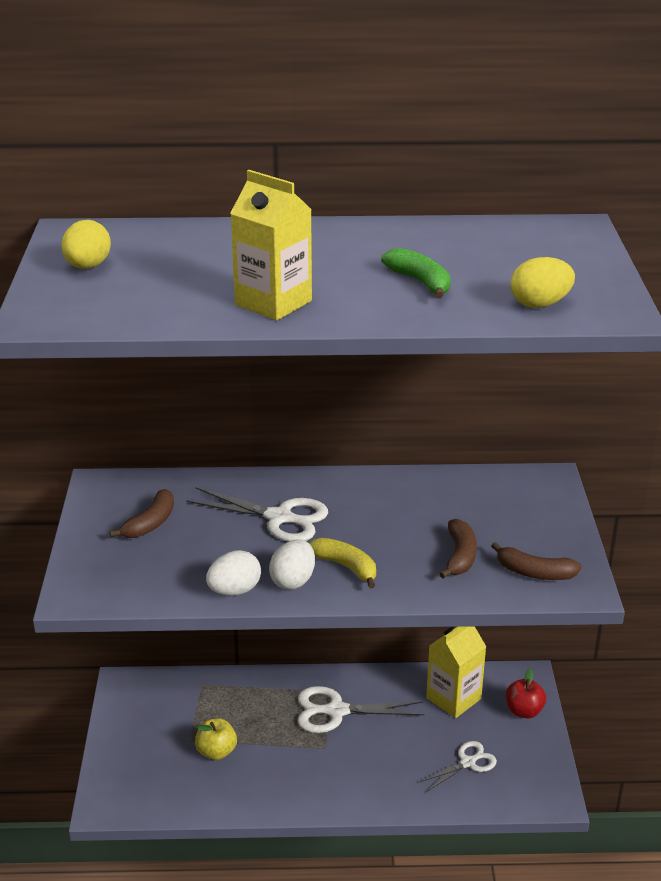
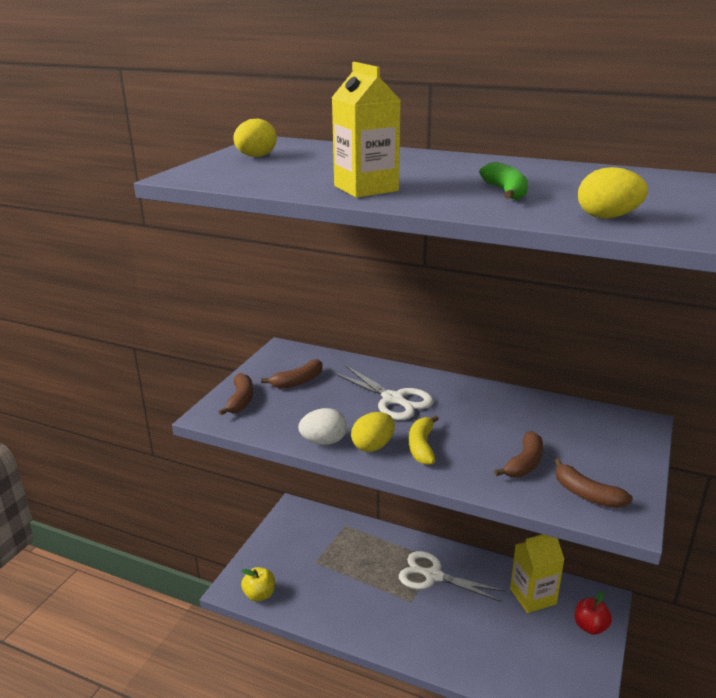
camera: 25 degrees right, 5 degrees down
(97, 566) = (241, 400): none -> brown banana
(216, 752) = (329, 577): yellow apple -> yellow apple (259, 594)
(293, 581) = (373, 446): white egg -> yellow egg
(346, 567) = (422, 447): yellow banana -> yellow banana turned 150 degrees counterclockwise
(467, 763) = (521, 654): white scissors -> none

